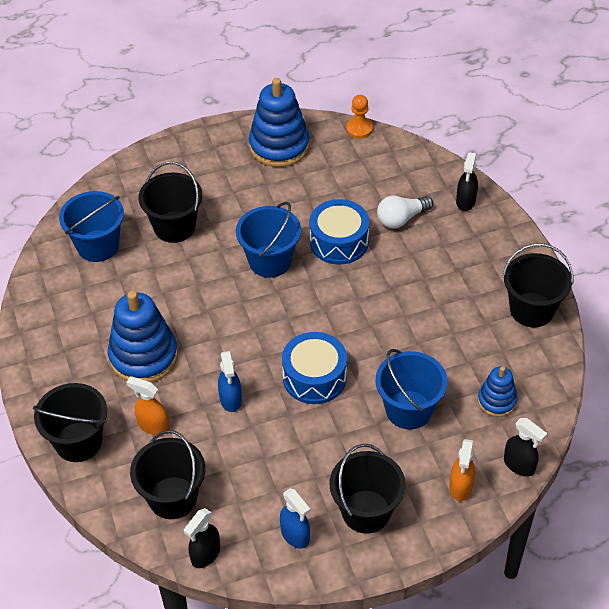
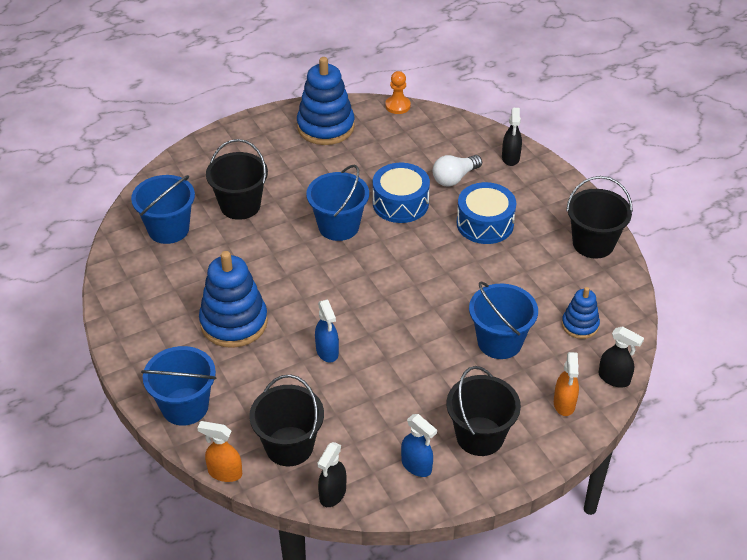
camera: 10 degrees left, 5 degrees down
(78, 442) = (185, 406): black bucket -> blue bucket
(153, 426) = (256, 383): orange spray bottle -> orange spray bottle (224, 473)
(314, 377) = (404, 323): blue drum -> blue drum (485, 224)

